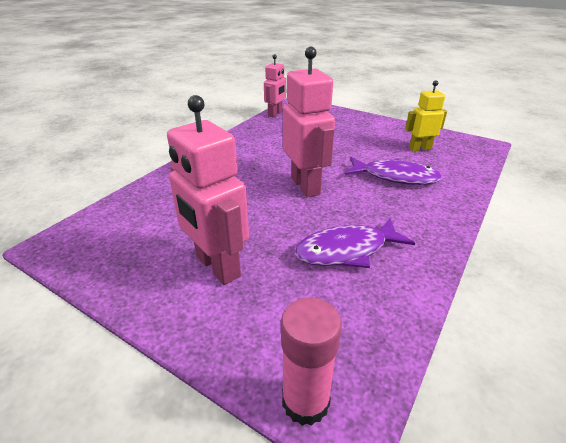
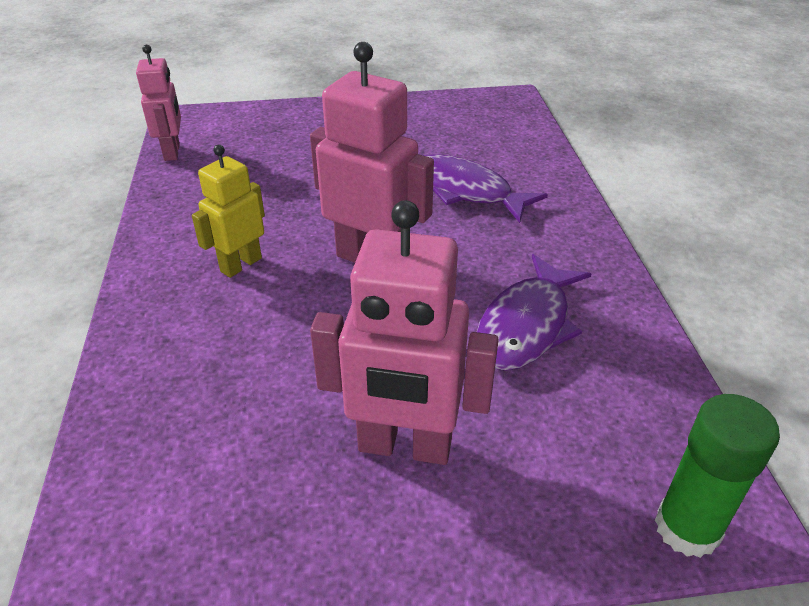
camera: 40 degrees left, 5 degrees up
(305, 401) = (687, 528): pink glue stick -> green glue stick
(395, 177) = (466, 191): purple fish -> purple fish turned 120 degrees counterclockwise
(420, 148) = (447, 134): yellow robot -> yellow robot (240, 264)

